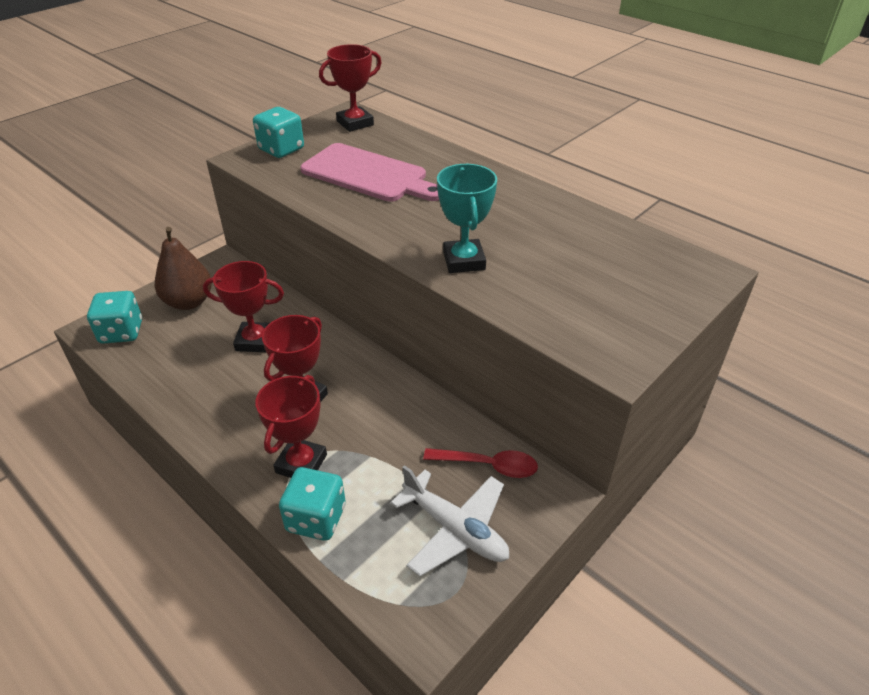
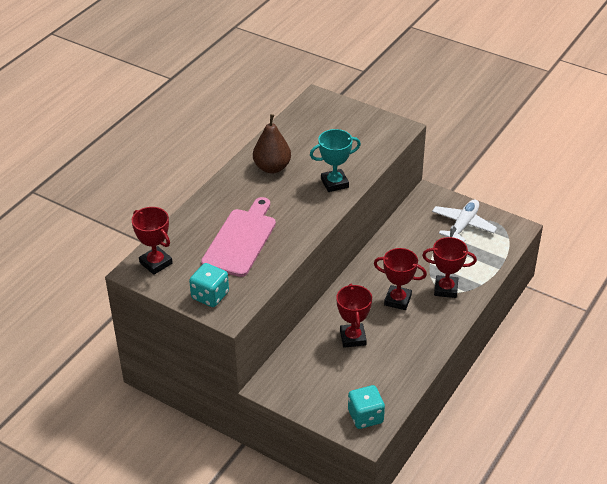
camera: 100 degrees left, 0 degrees up
(189, 302) = (321, 389): brown pear -> brown pear (272, 168)
(316, 518) = (477, 275): turquoise dice -> none
(488, 465) = (419, 218): red spoon -> none

